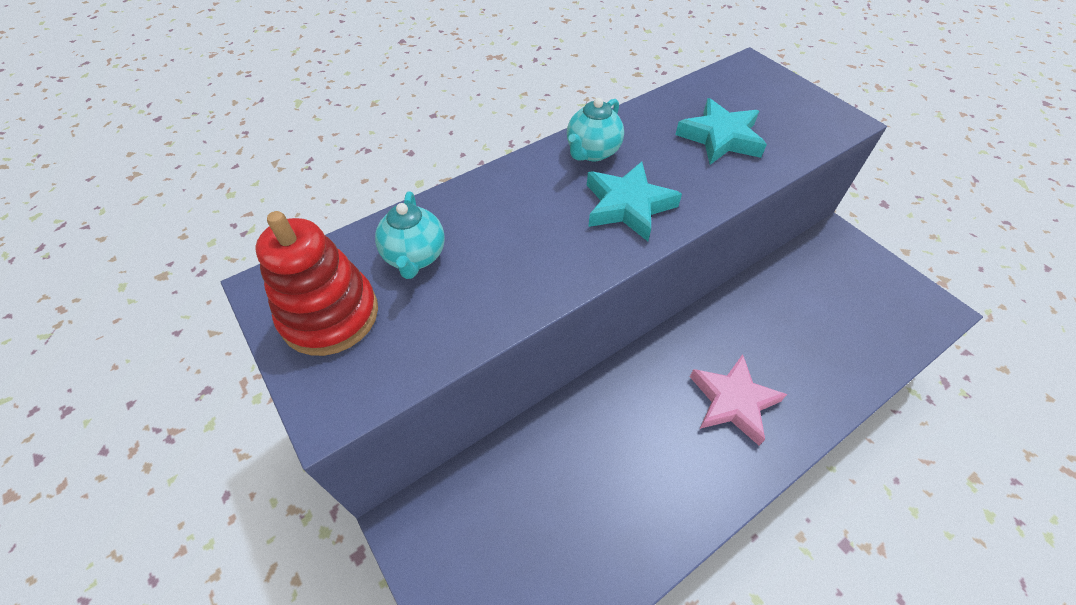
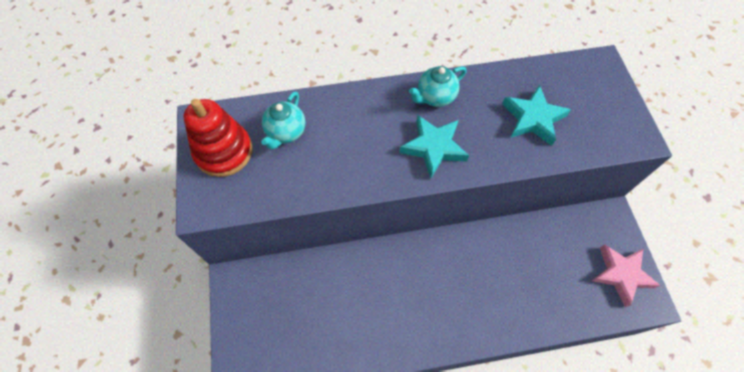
camera: 25 degrees right, 10 degrees up
(733, 401) = (456, 297): pink star -> pink star (621, 274)

